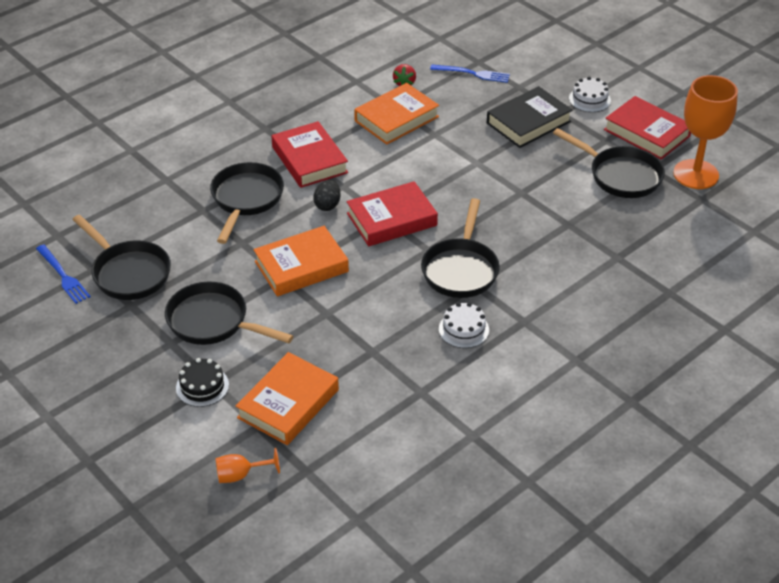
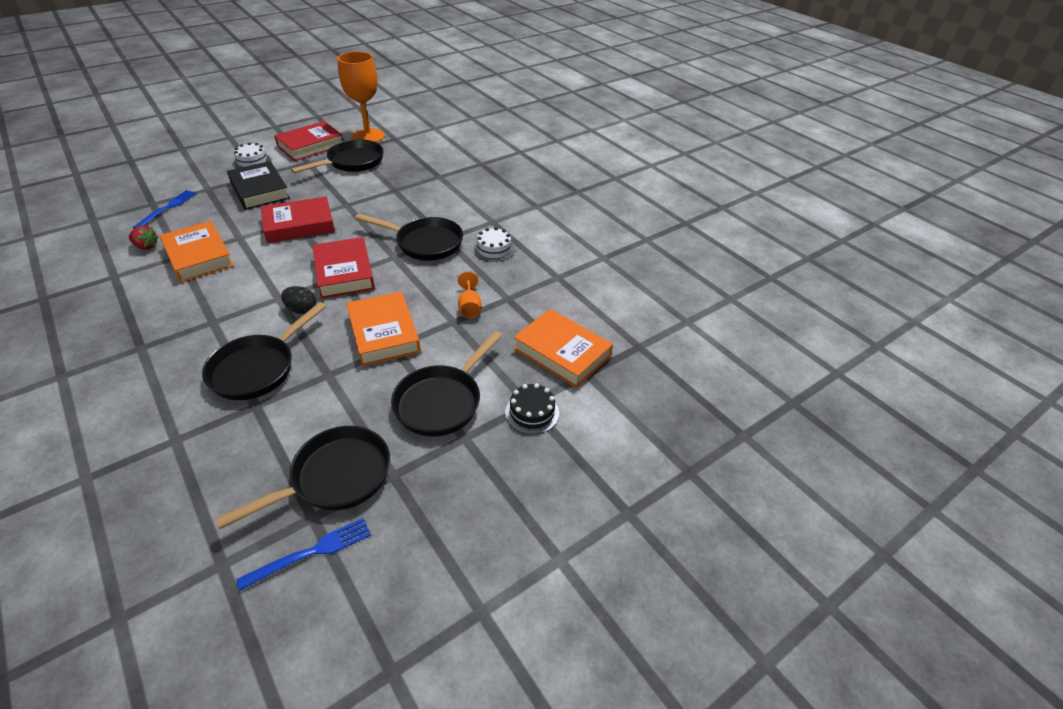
camera: 85 degrees left, 0 degrees up
(240, 475) = (645, 388): orange goblet -> orange goblet (469, 307)
(246, 199) = (258, 368): black pan -> black pan turned 75 degrees counterclockwise
(309, 160) = (222, 317): red book -> red book (299, 225)

